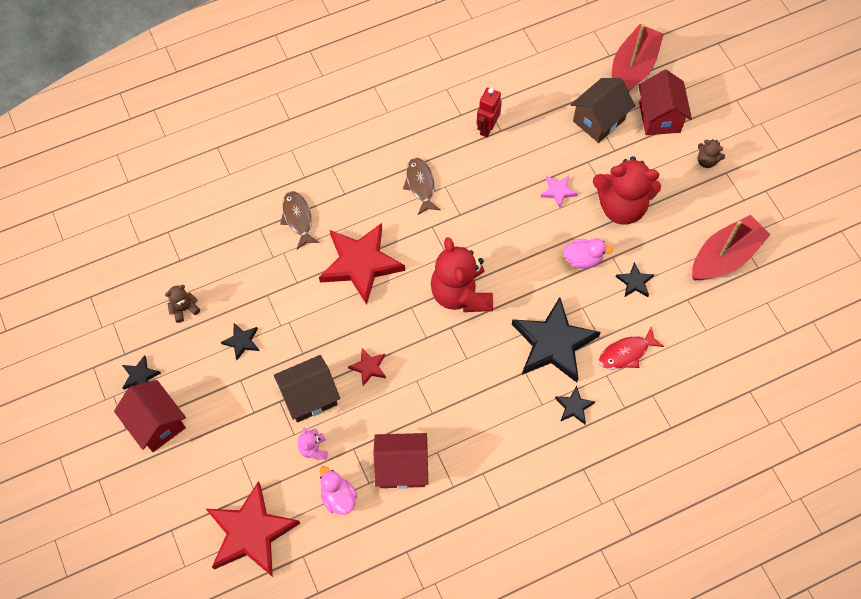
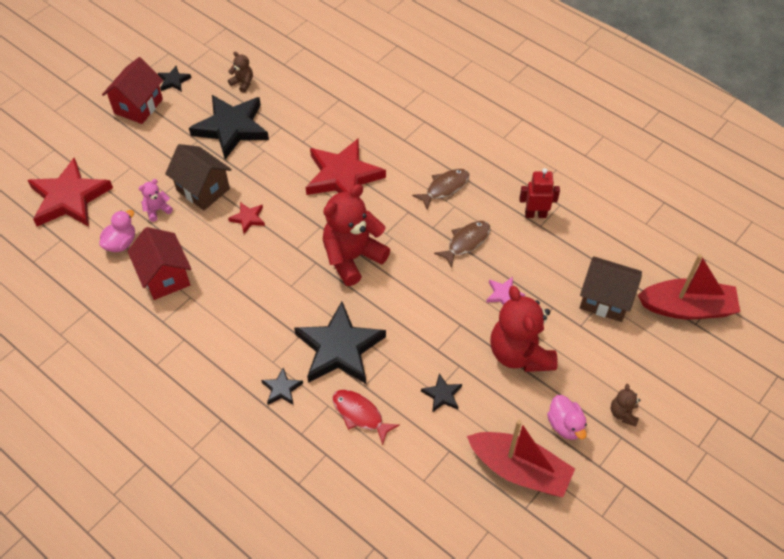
camera: 65 degrees right, 10 degrees down
(242, 341) = (231, 128): black star -> black star, size x2.27
(298, 218) = (362, 119): brown fish -> brown fish (466, 242)
(583, 259) = (442, 341): pink duck -> pink duck (565, 425)
(659, 117) = (646, 352): red house -> none

